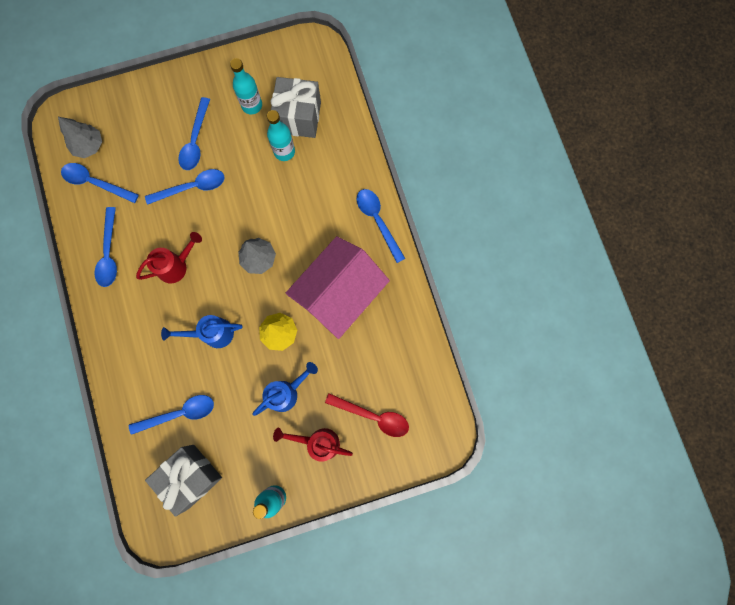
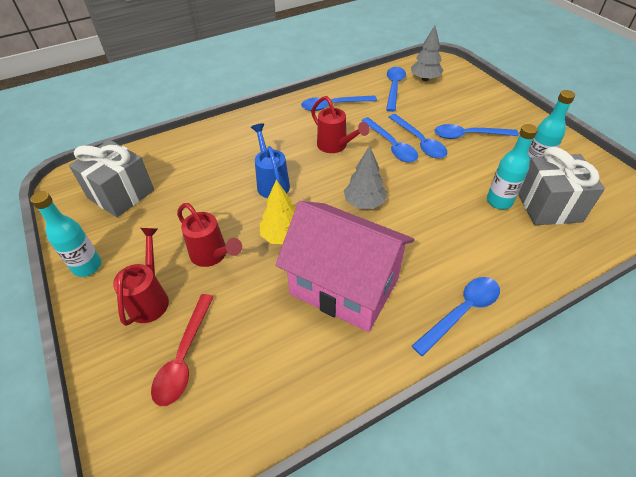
camera: 80 degrees right, 30 degrees down
(179, 413) = (186, 174): blue spoon -> blue spoon (391, 145)
(286, 392) = (212, 255): blue watering can -> red watering can

